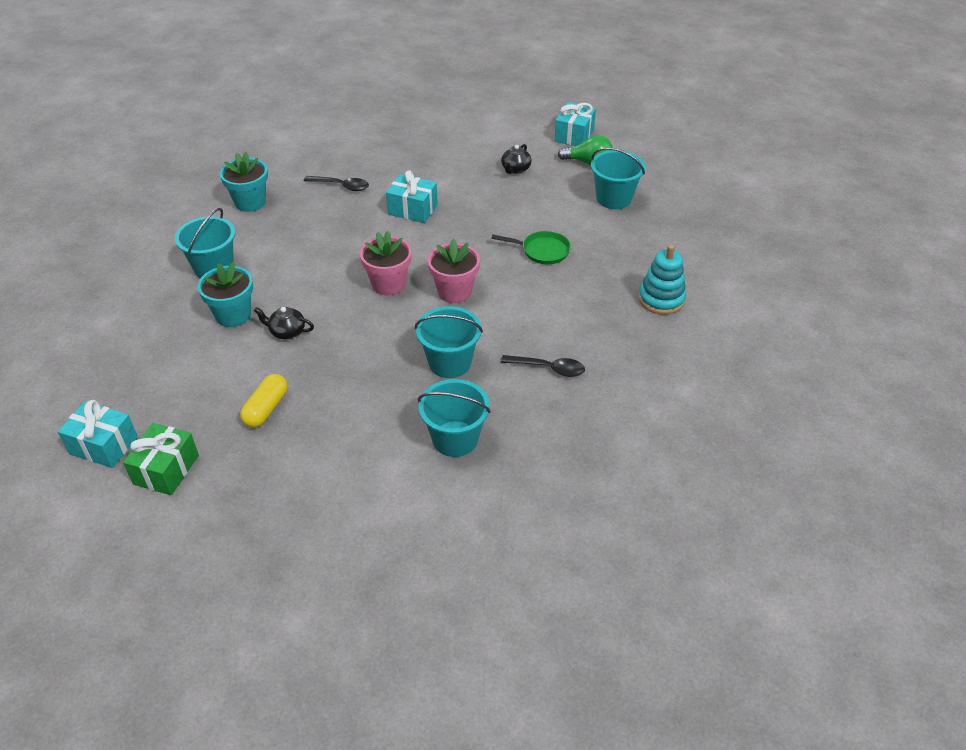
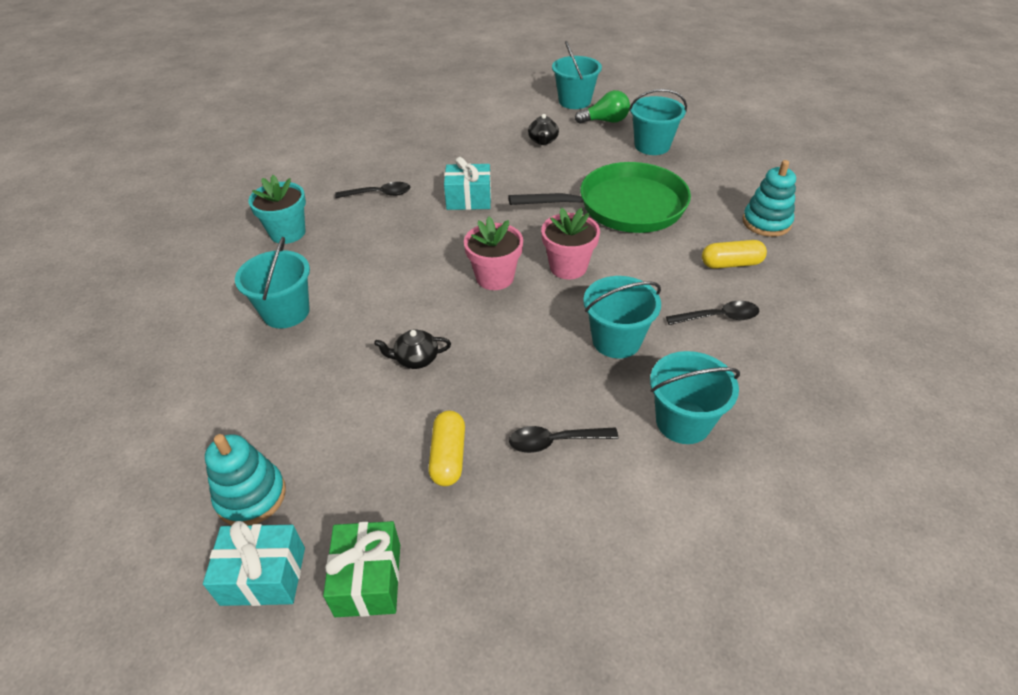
camera: 20 degrees left, 0 degrees up
(121, 393) = (251, 496): none -> turquoise stacking toy
(233, 315) = (340, 358): turquoise flower pot -> none
(348, 422) = (555, 441): none -> black spoon
(542, 251) = (624, 207): green pan -> green pan, size x2.15
(574, 135) = (574, 101): turquoise gift -> turquoise bucket
(597, 327) = (731, 264): none -> yellow capsule

